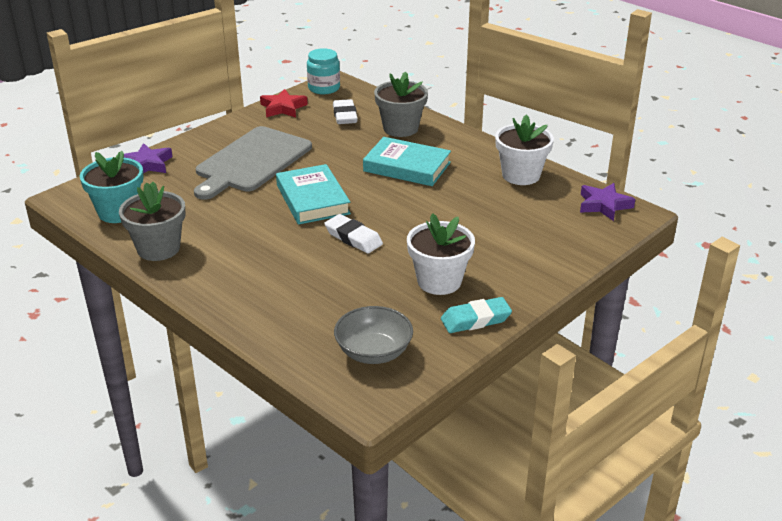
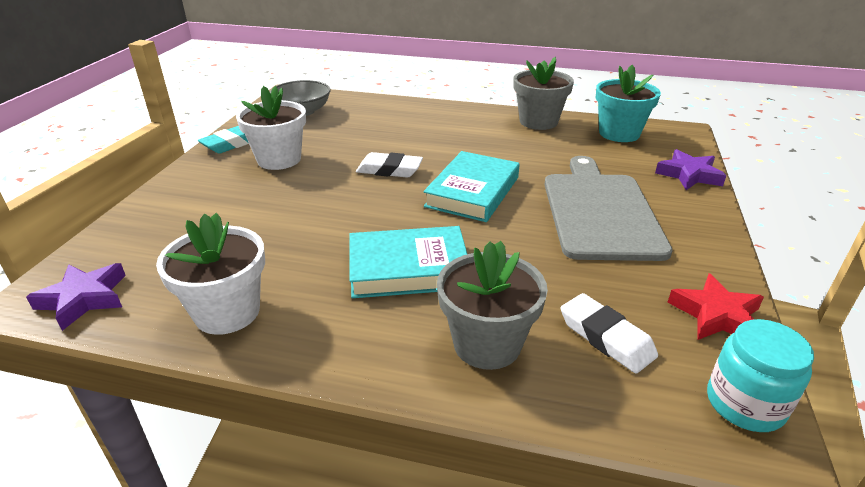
camera: 150 degrees right, 0 degrees up
(312, 199) = (472, 192): turquoise book -> turquoise book turned 75 degrees clockwise

